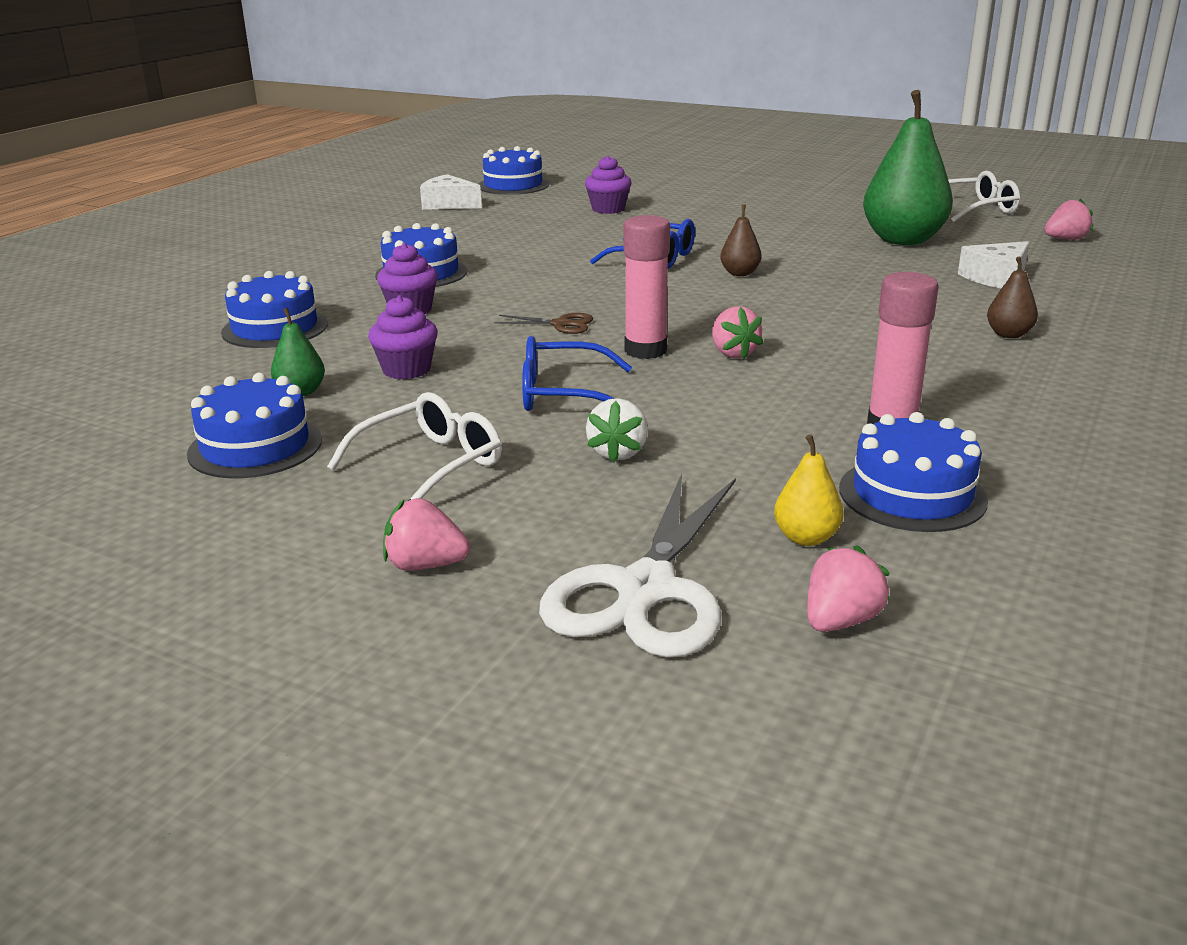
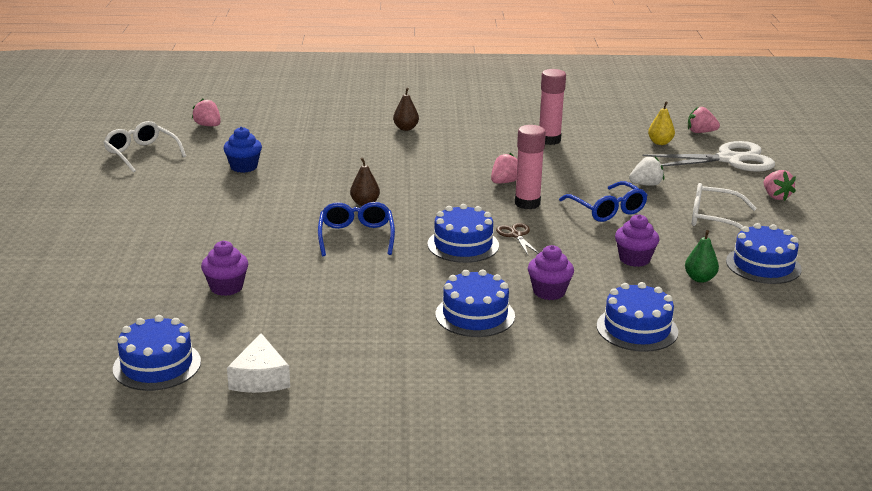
camera: 120 degrees left, 0 degrees up
(903, 240) = (244, 167): green pear -> blue cupcake
(912, 494) = (604, 131): blue cake -> blue cake (463, 245)
(996, 278) = (309, 137): white cheese -> none

